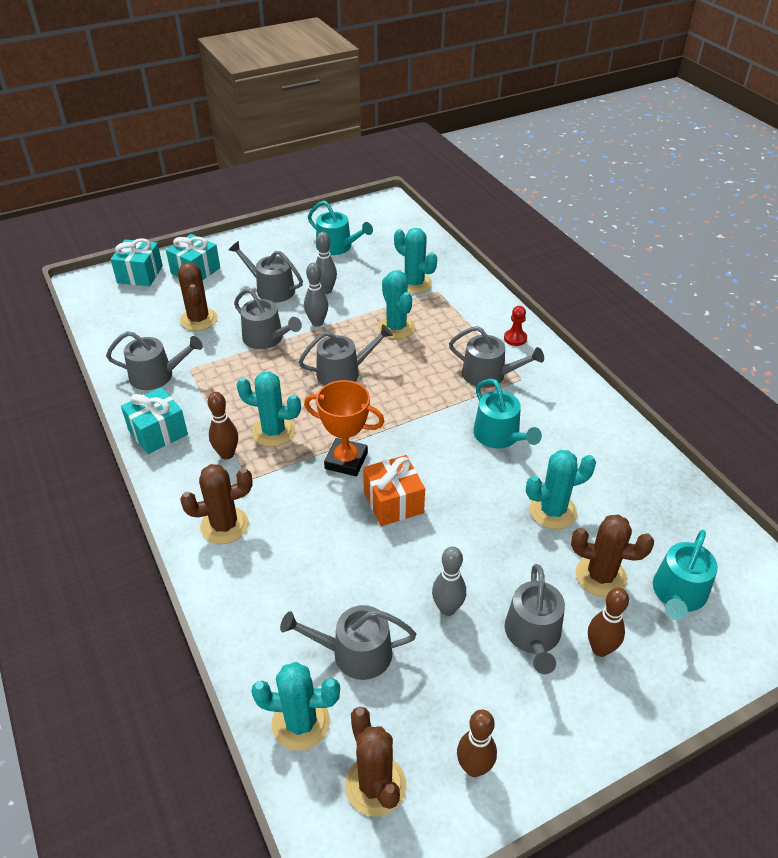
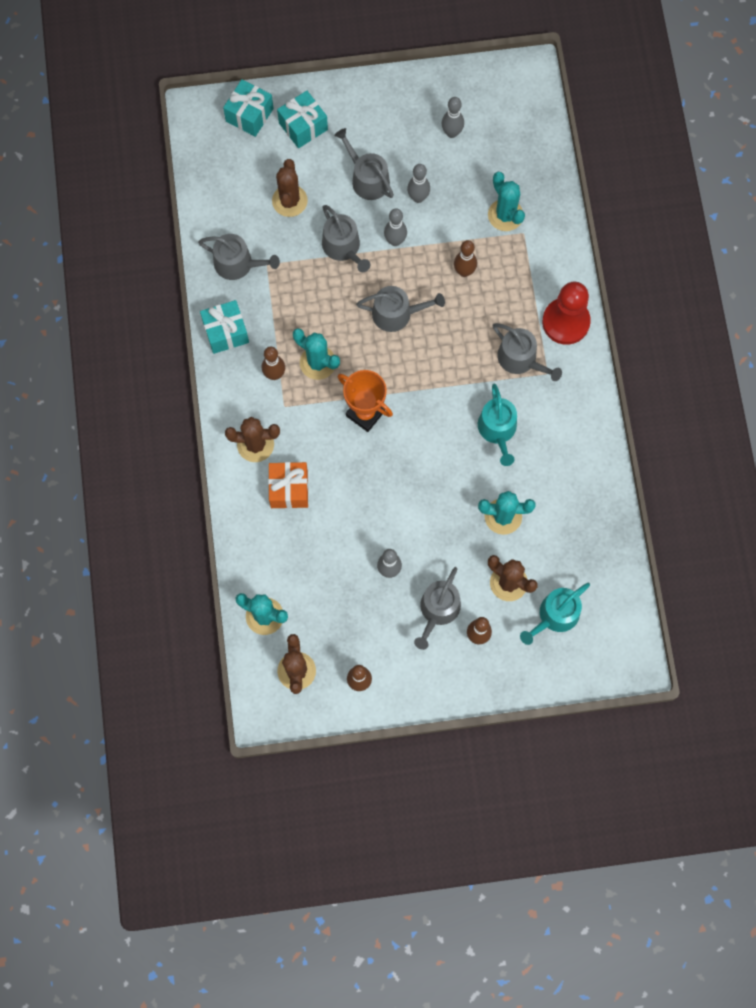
camera: 20 degrees right, 30 degrees up
(337, 247) = (452, 133): turquoise watering can -> grey bowling pin
(354, 653) = (314, 580): grey watering can -> none
(393, 502) = (386, 466): orange gift -> orange gift (289, 489)
(396, 327) = (464, 271): turquoise cactus -> brown bowling pin
(515, 338) = (565, 322): red pawn -> red pawn, size x2.18

